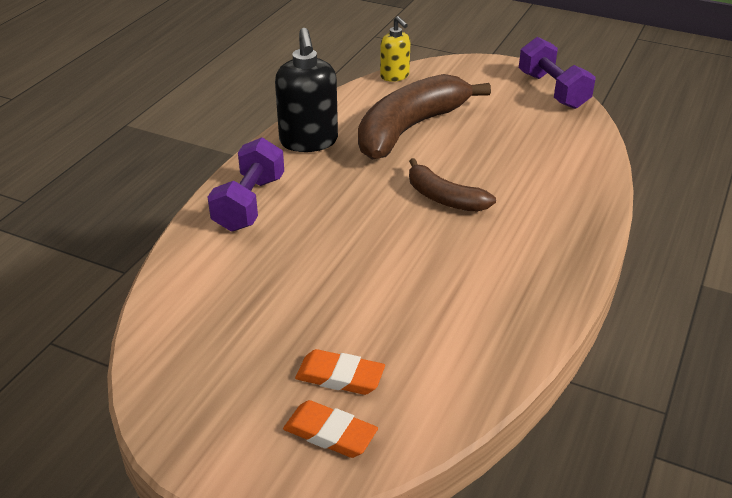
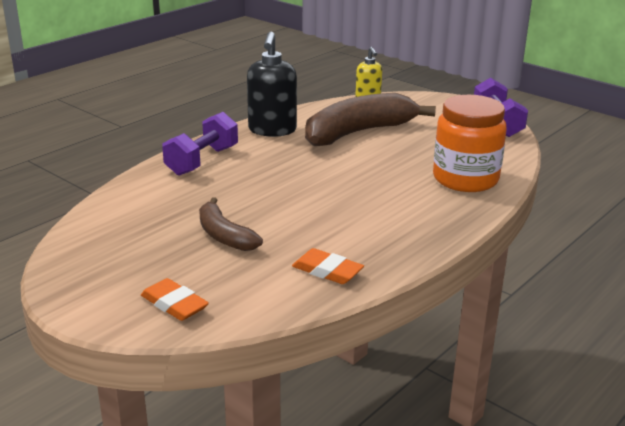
camera: 15 degrees right, 10 degrees down
(340, 377) = (204, 272): orange eraser -> orange eraser (327, 271)
(444, 198) = (358, 178): brown banana -> brown banana (224, 235)
(560, 178) = (465, 179): none -> orange jar

